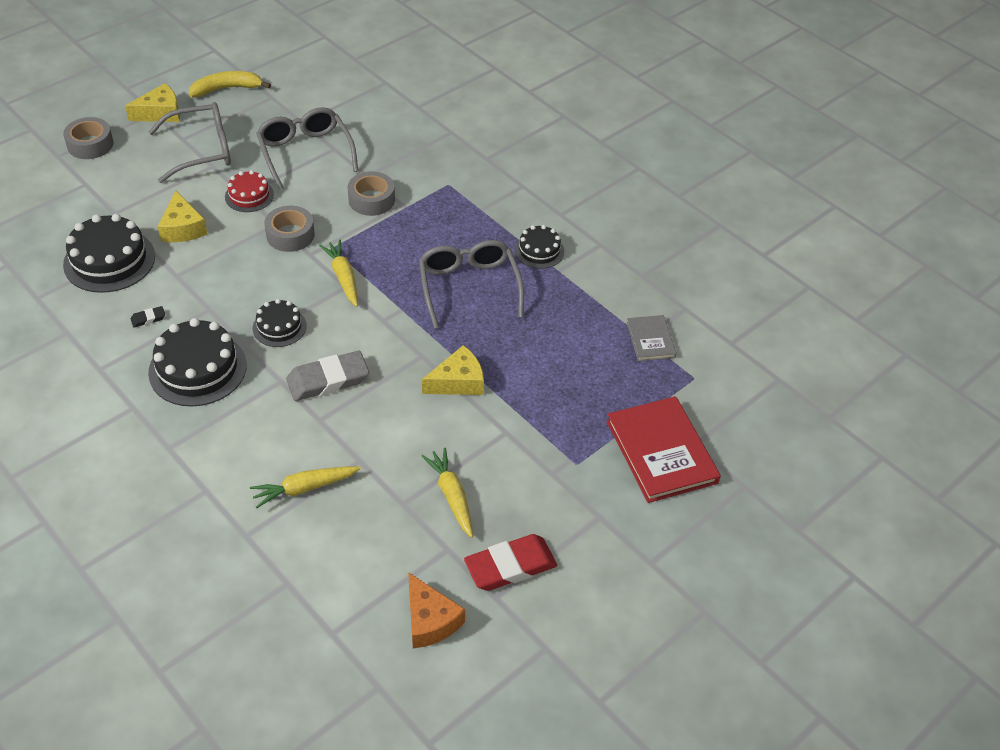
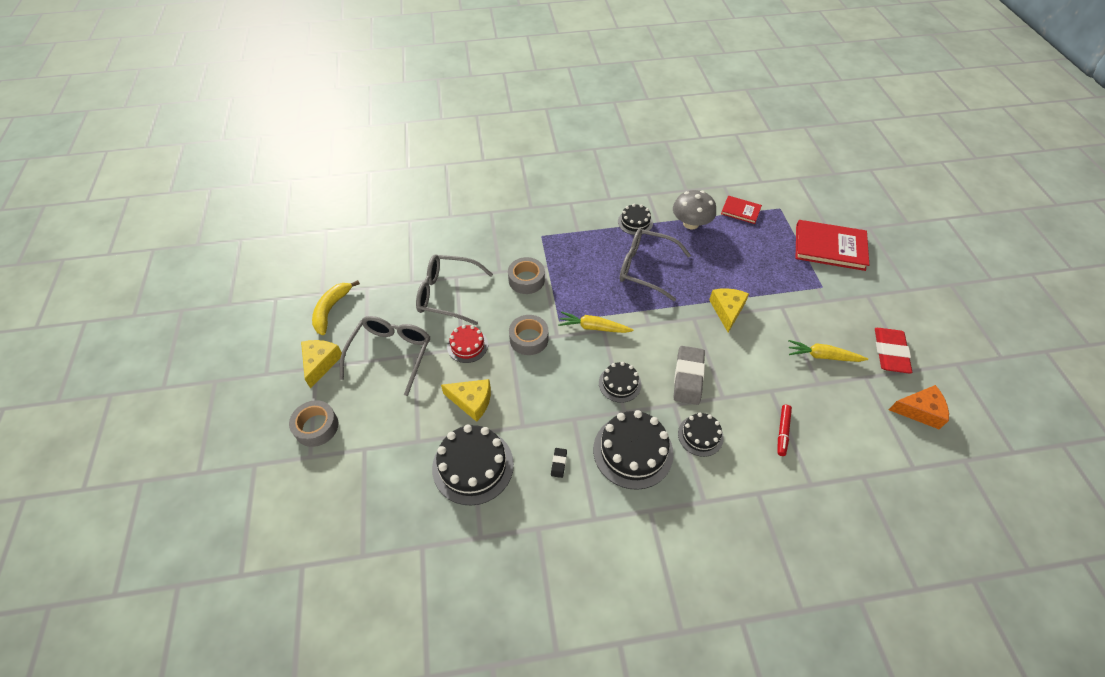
camera: 55 degrees left, 5 degrees up
(253, 417) = (700, 435): none -> black cake
(304, 488) = (782, 432): yellow carrot -> red marker
(582, 300) = (691, 223): none -> grey mushroom
(650, 340) = (740, 211): grey book -> red book

